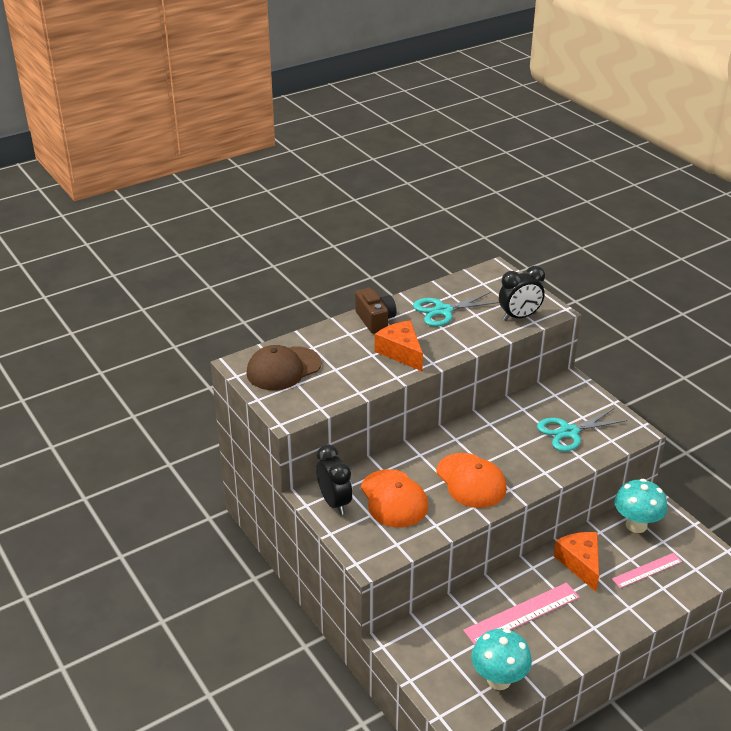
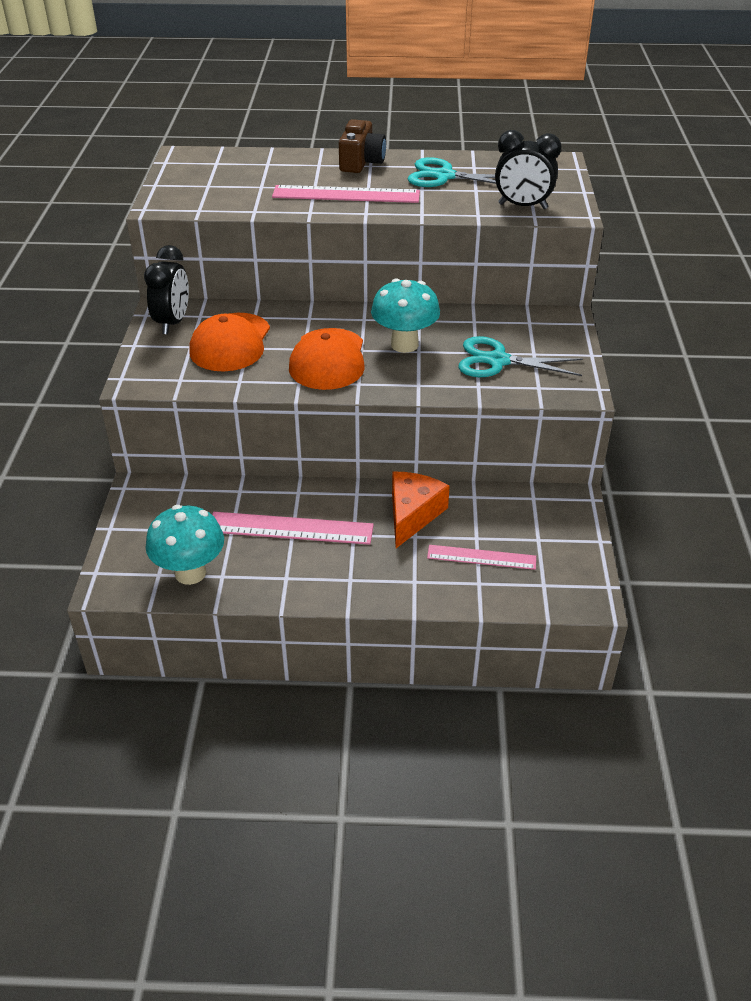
camera: 35 degrees right, 5 degrees up
(283, 369) = (214, 170): brown cap -> none
(401, 352) = (346, 194): orange cheese -> pink ruler
(636, 525) = (525, 509): turquoise mushroom -> turquoise mushroom (404, 344)

